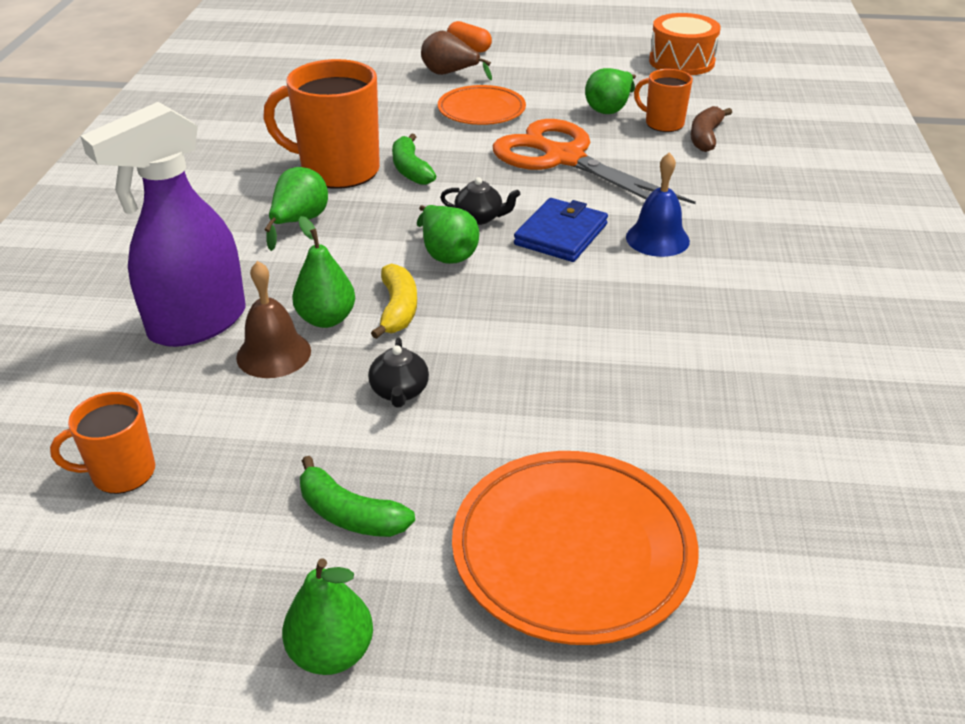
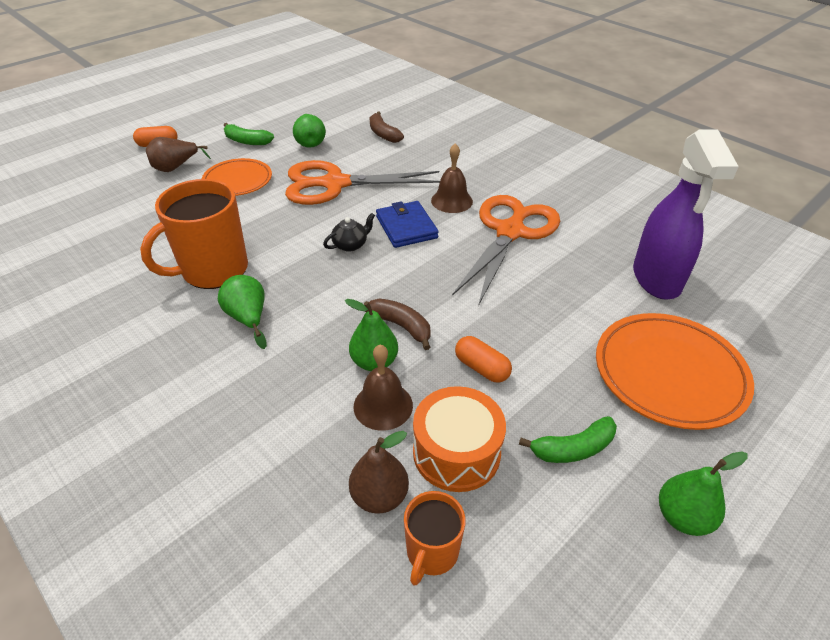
camera: 50 degrees left, 5 degrees up
(159, 408) = (379, 496): none -> brown pear
(196, 324) = (303, 429): purple spray bottle -> purple spray bottle (656, 279)
(398, 309) = (401, 326): yellow banana -> brown banana
(399, 392) = (481, 368): black teapot -> orange capsule
(410, 169) = (260, 241): green banana -> green banana (247, 141)
(446, 254) = (369, 277): green pear -> none
(657, 239) = (451, 201): blue bell -> brown bell
(663, 123) = (351, 137): orange mug -> none
(666, 305) = (510, 232): none -> orange scissors
(681, 62) = (302, 97): orange drum -> orange drum (456, 452)

